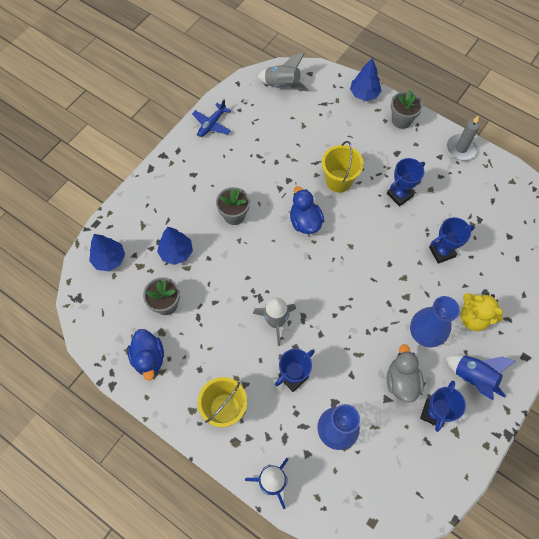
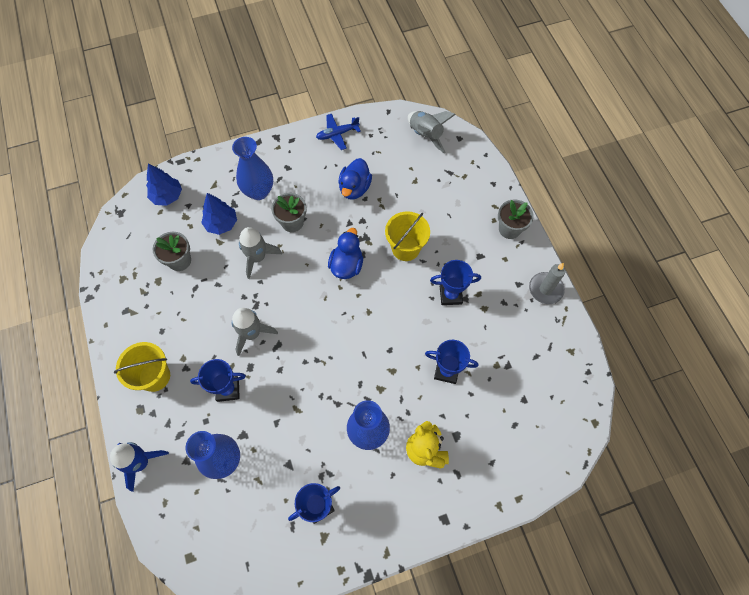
camera: 35 degrees right, 0 degrees up
(149, 358) = (132, 295): blue duck -> blue duck (354, 188)
(185, 208) = (259, 191): none -> blue vase
(230, 260) = (258, 258): none -> grey rocket
(364, 94) = (494, 185): blue tree -> none
(401, 381) = (314, 458): grey duck -> none
(473, 377) = (380, 502): blue rocket -> none

